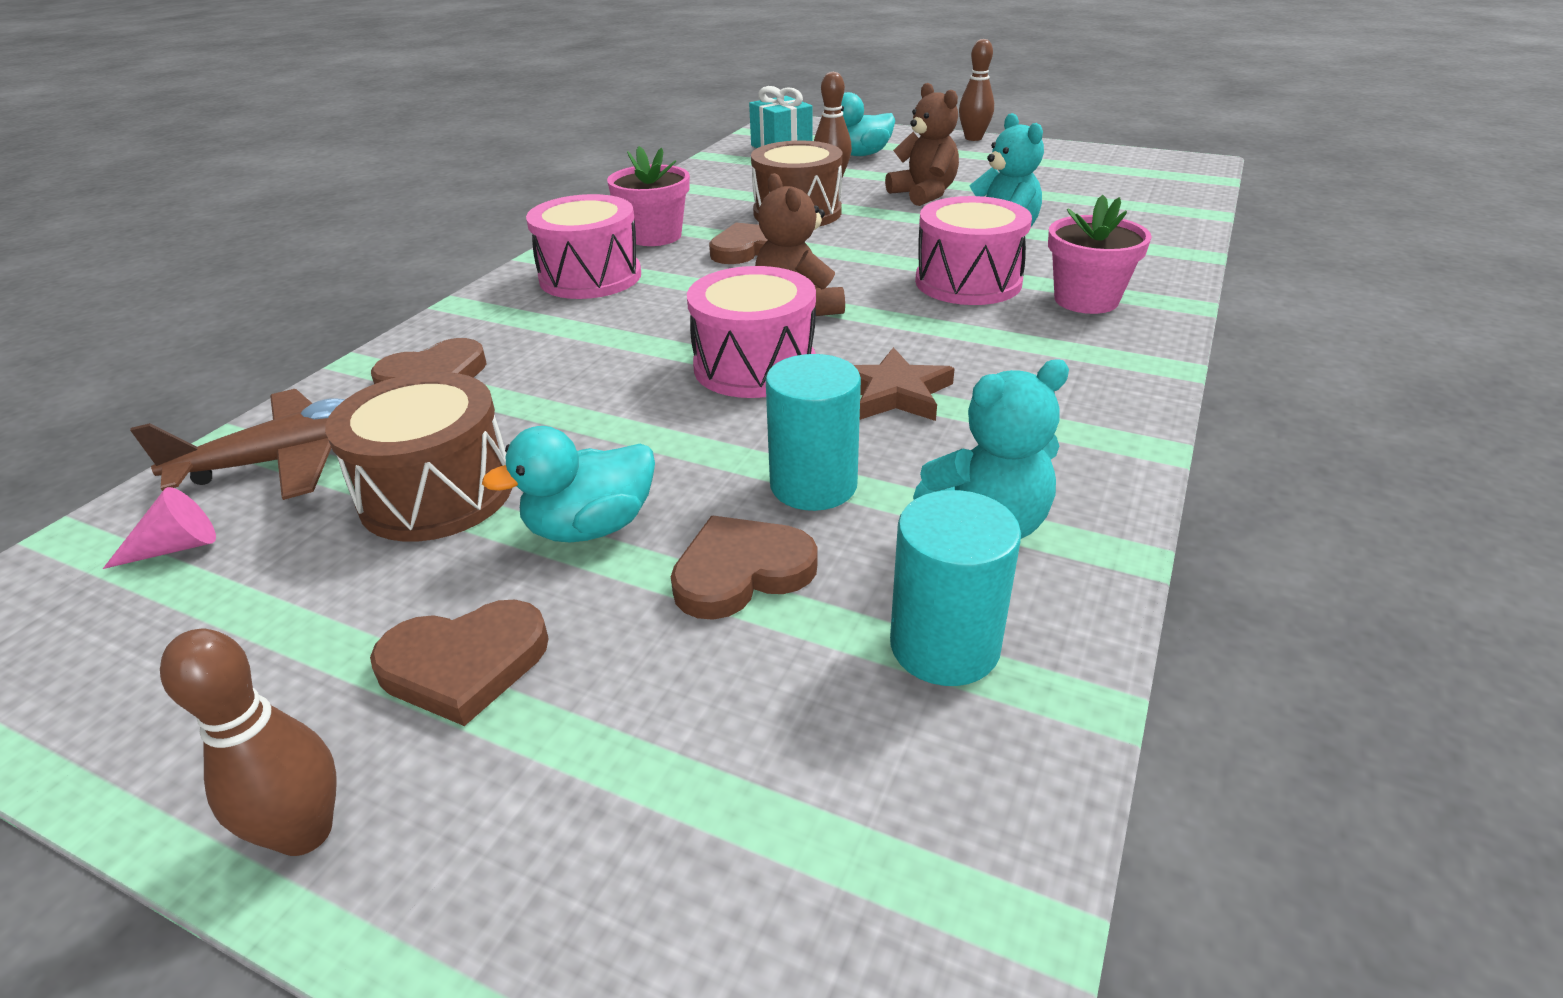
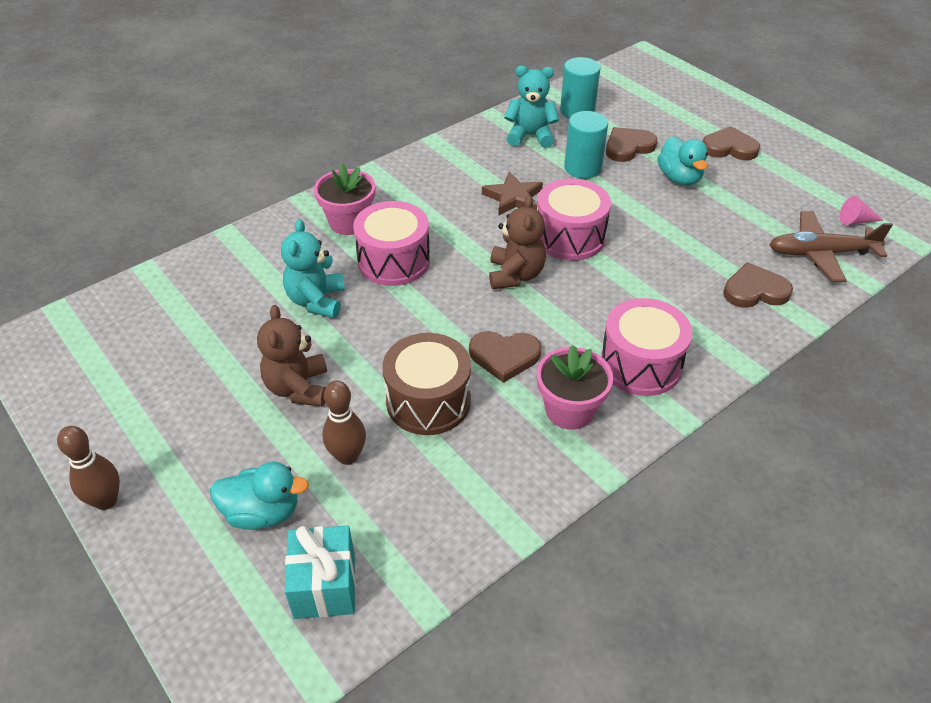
camera: 155 degrees left, 10 degrees up
(305, 832) = (770, 124): brown bowling pin -> none
(437, 493) = (745, 212): brown drum -> none
(591, 527) = (679, 178): turquoise duck -> turquoise duck turned 75 degrees clockwise
(741, 572) = (628, 147): brown heart -> brown heart turned 150 degrees clockwise

